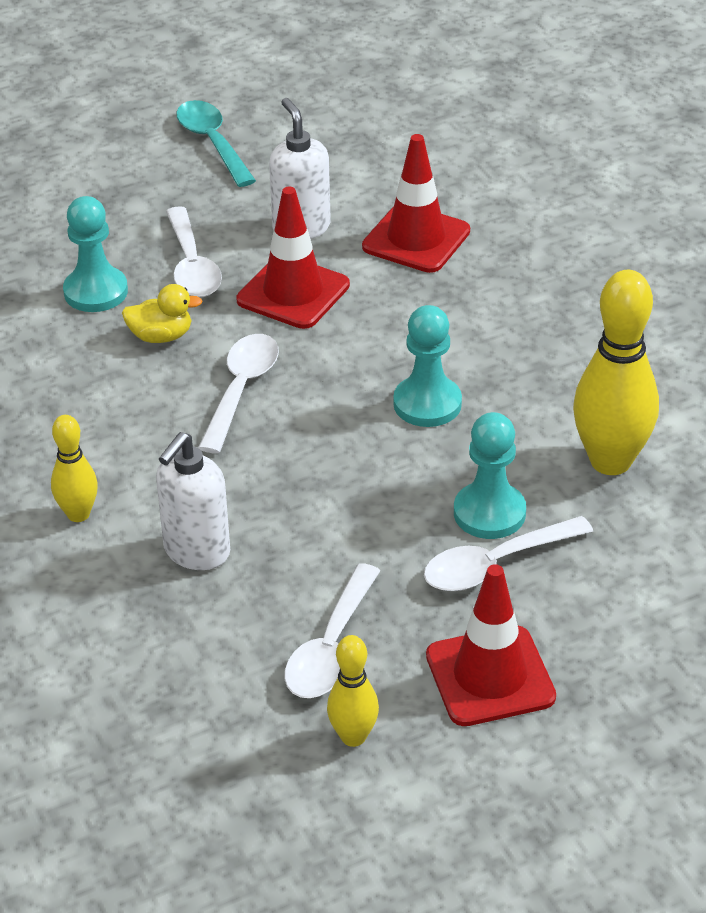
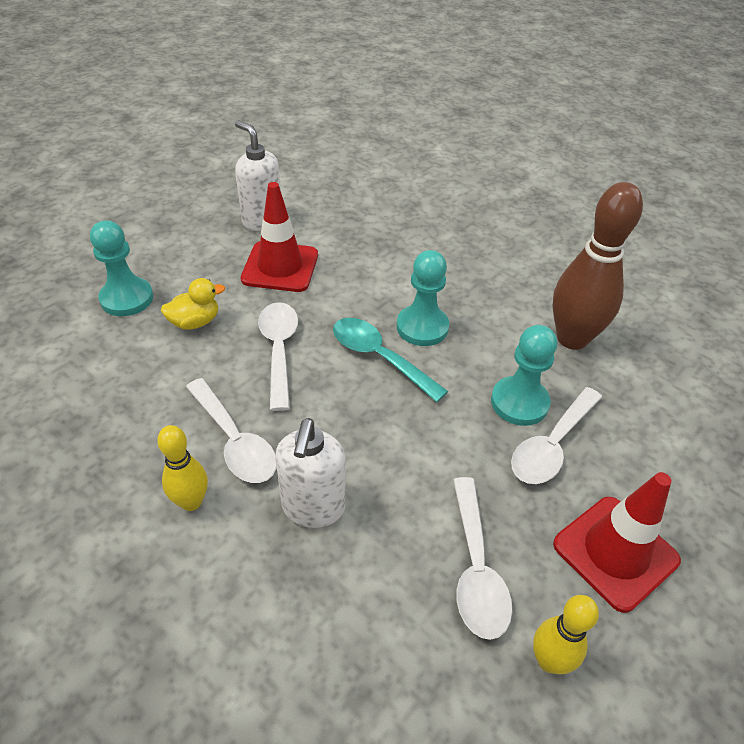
camera: 25 degrees left, 5 degrees up
(192, 265) = (194, 263): white spoon -> white spoon (234, 441)
(213, 143) = (171, 176): turquoise spoon -> turquoise spoon (379, 357)
(416, 239) = (345, 213): red traffic cone -> none
(610, 461) = (572, 338): yellow bowling pin -> brown bowling pin

